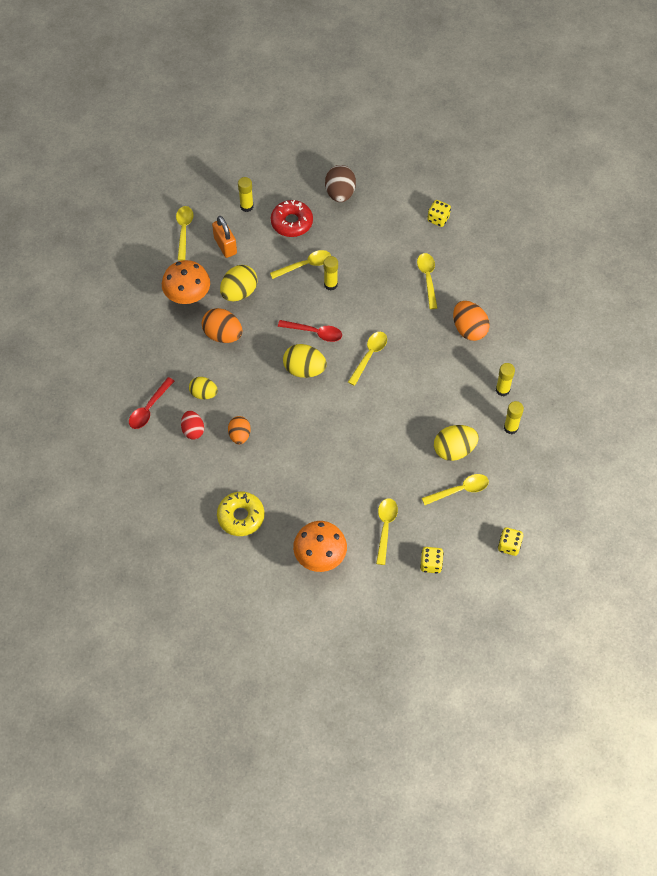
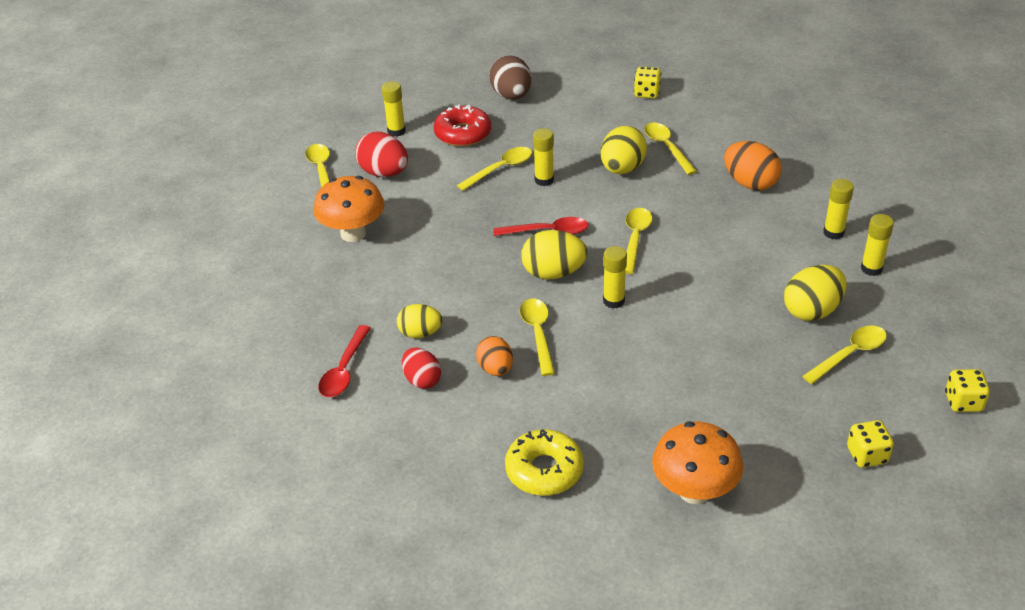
camera: 15 degrees left, 20 degrees down
(223, 335) = (420, 262): orange egg -> none
(225, 245) = (384, 173): orange padlock -> red egg
(239, 292) = (423, 214): yellow egg -> yellow egg (622, 169)
(333, 404) = (613, 301): none -> yellow glue stick
(385, 528) = (771, 427): yellow spoon -> yellow spoon (538, 334)

